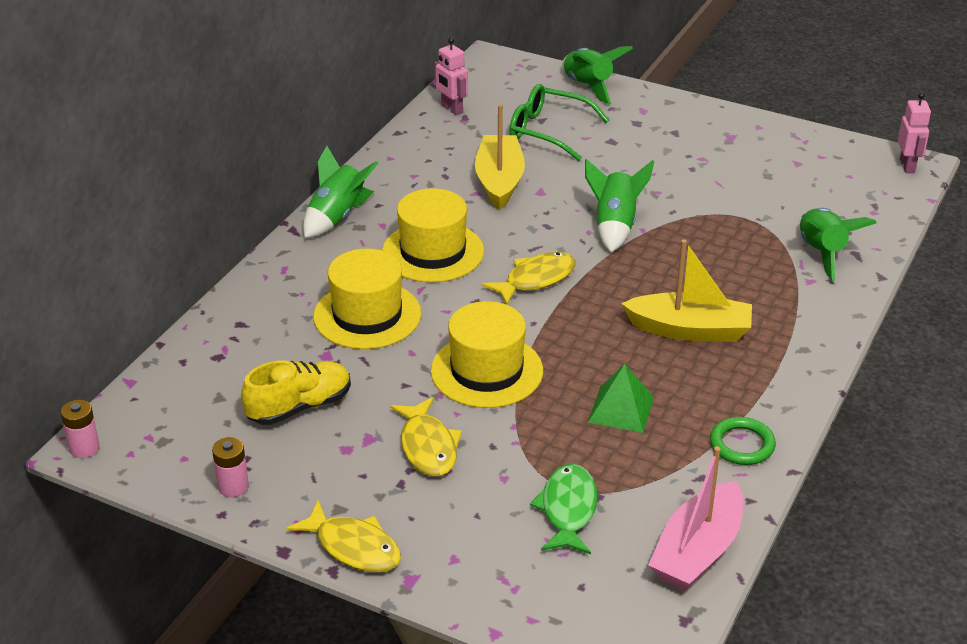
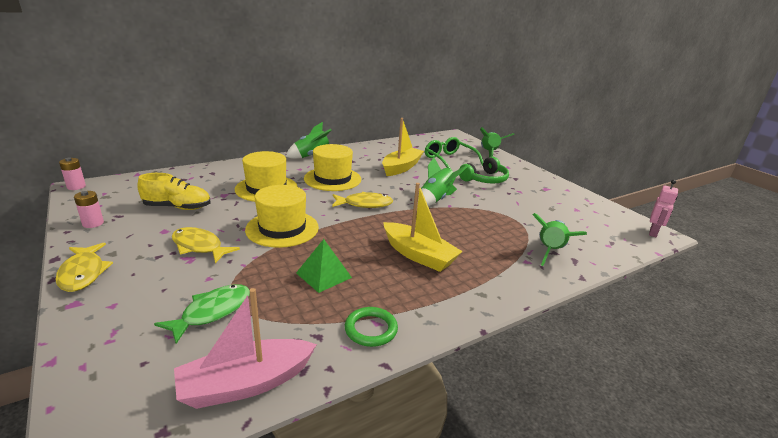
camera: 30 degrees right, 10 degrees down
(428, 446) = (199, 246): yellow fish -> yellow fish turned 105 degrees clockwise
(451, 109) = (414, 142): pink robot -> none
(637, 154) = (484, 179): none -> green headphones

